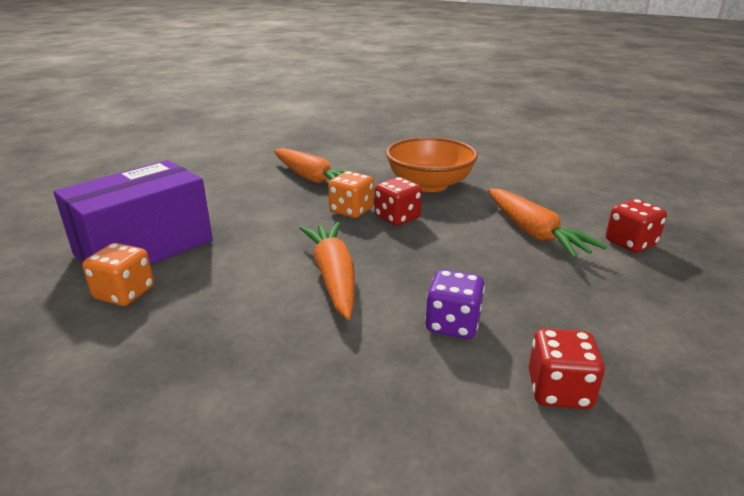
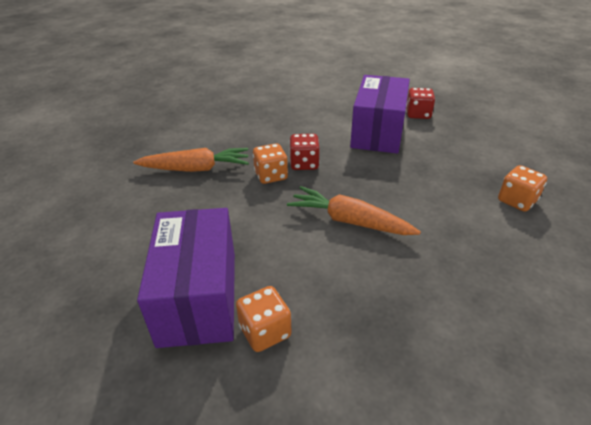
camera: 50 degrees left, 10 degrees up
(429, 185) = (276, 132): orange bowl -> none
(453, 324) = (440, 203): purple dice -> none
(534, 233) = (378, 132): orange carrot -> purple box
(559, 390) = (517, 201): red dice -> orange dice

